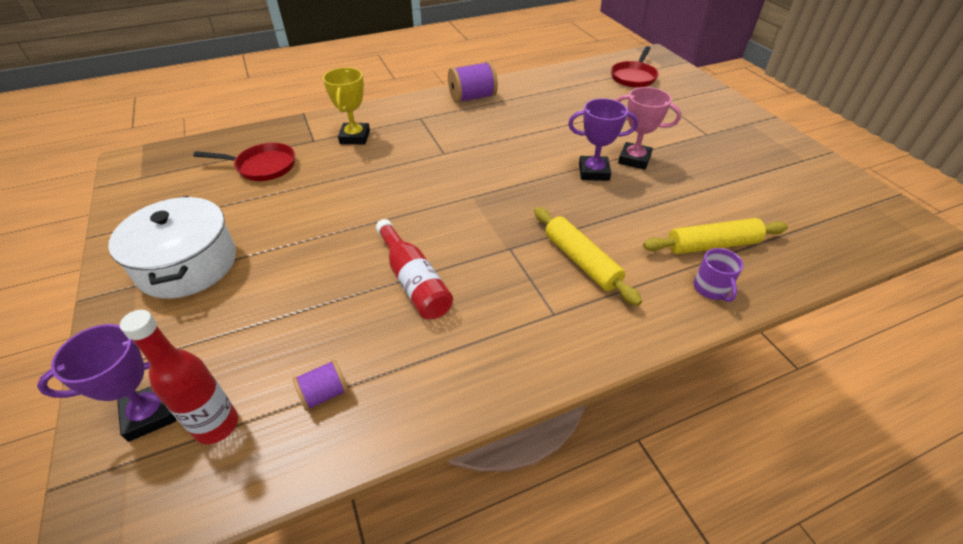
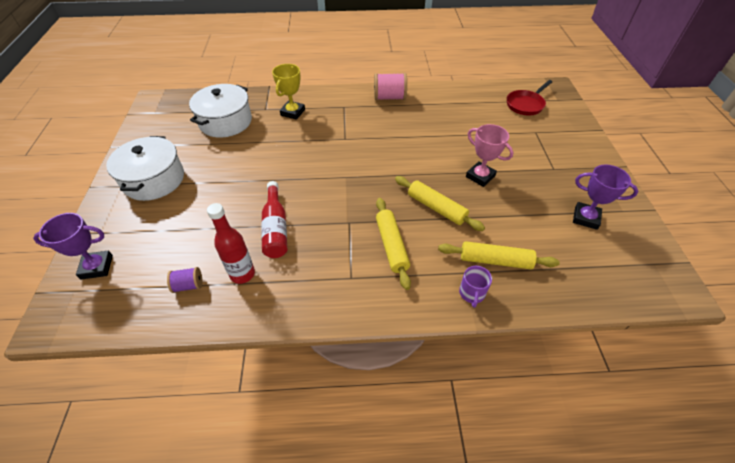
camera: 20 degrees right, 5 degrees up
(216, 425) = (125, 285): red bottle -> red bottle (242, 274)
(262, 166) = (225, 122): red pan -> white pot
(472, 98) = (389, 97): purple spool -> pink spool
(593, 172) = (442, 179): purple trophy -> purple trophy (585, 218)
(607, 205) = (436, 208): none -> yellow rolling pin

